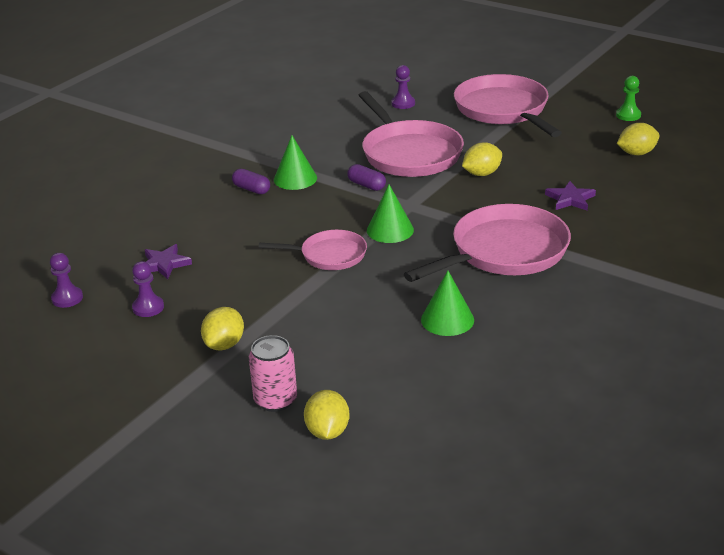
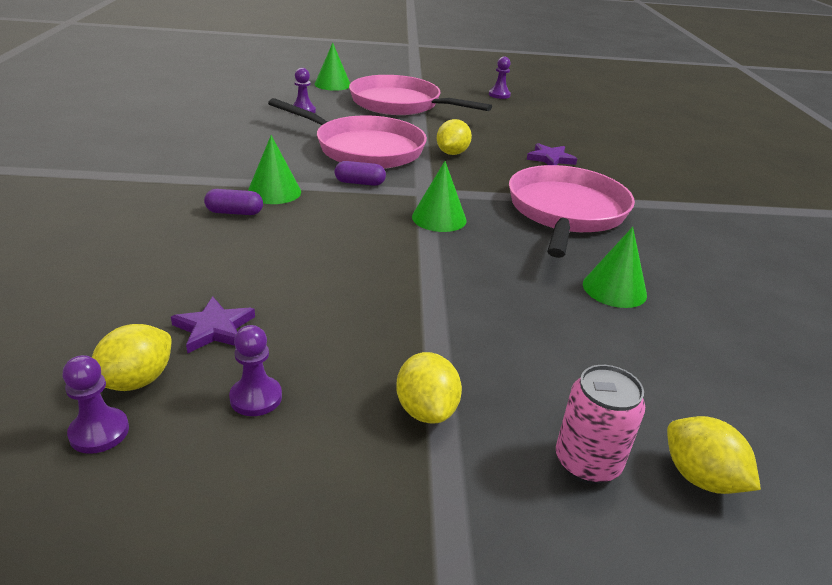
camera: 40 degrees left, 0 degrees up
(329, 255) = (412, 259): pink pan -> none
(466, 76) = (332, 84): none -> green cone
(628, 115) = (499, 95): green pawn -> purple pawn
(636, 153) = (545, 118): yellow lemon -> yellow lemon (136, 381)

